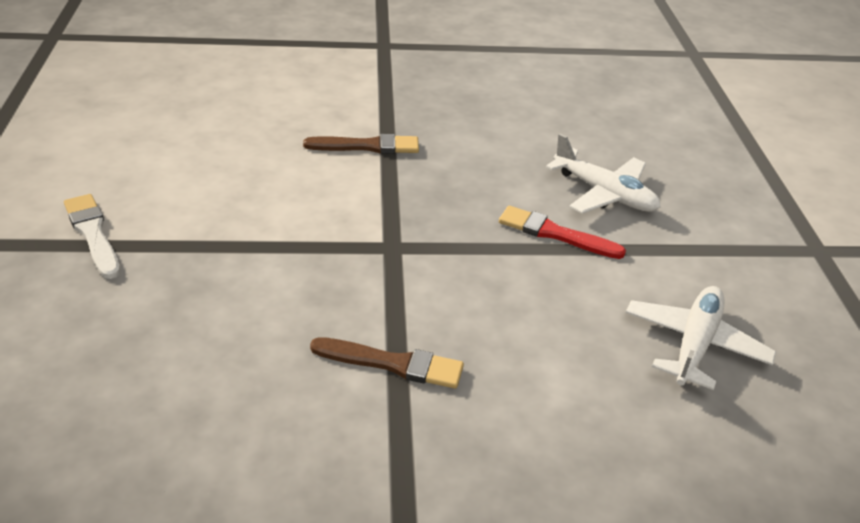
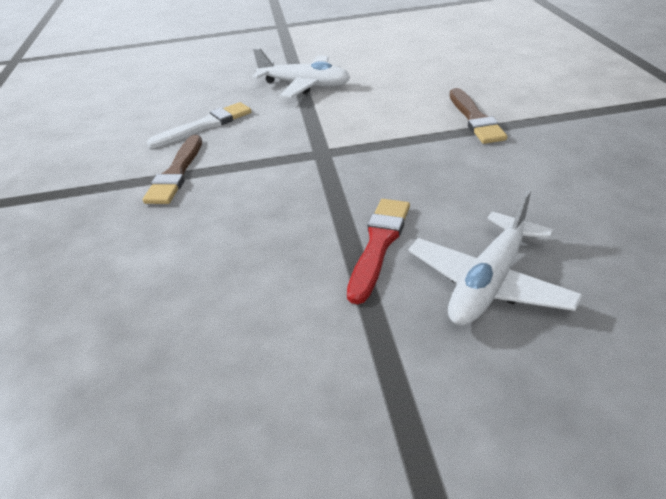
camera: 90 degrees right, 0 degrees up
(93, 234) = (302, 55): white brush -> white brush (205, 125)
(694, 344) = (191, 369): white plane -> white plane (304, 85)

